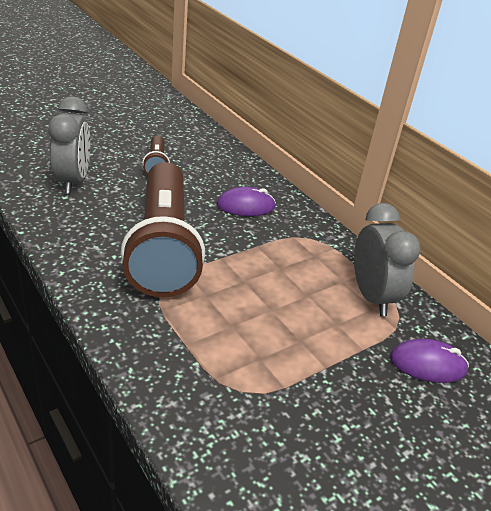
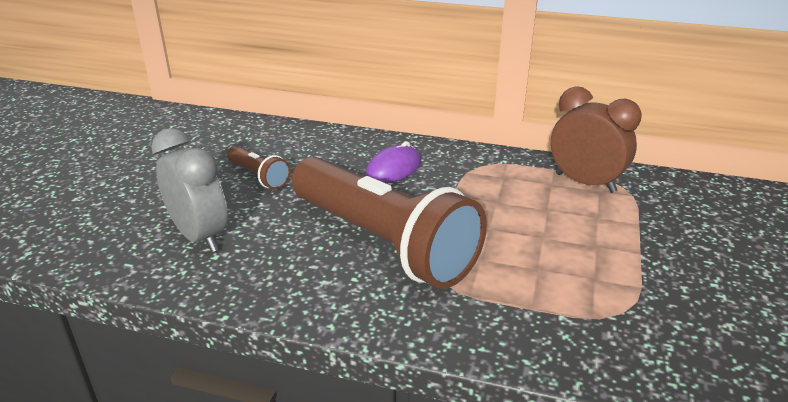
camera: 35 degrees left, 5 degrees down
(371, 296) = (585, 183): grey clock -> brown clock
(427, 364) = (685, 206): purple mouse -> none

